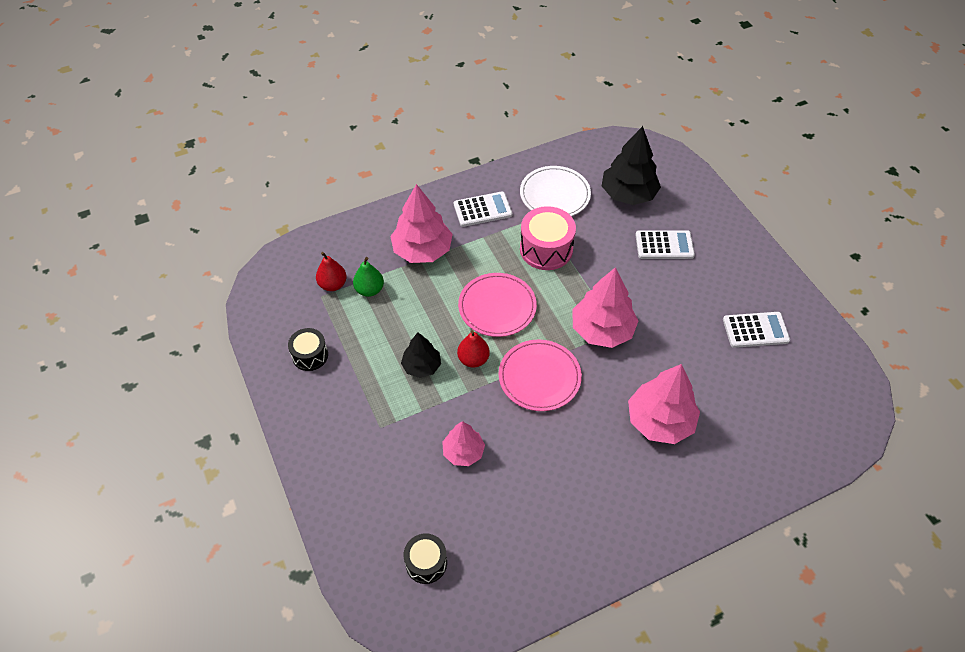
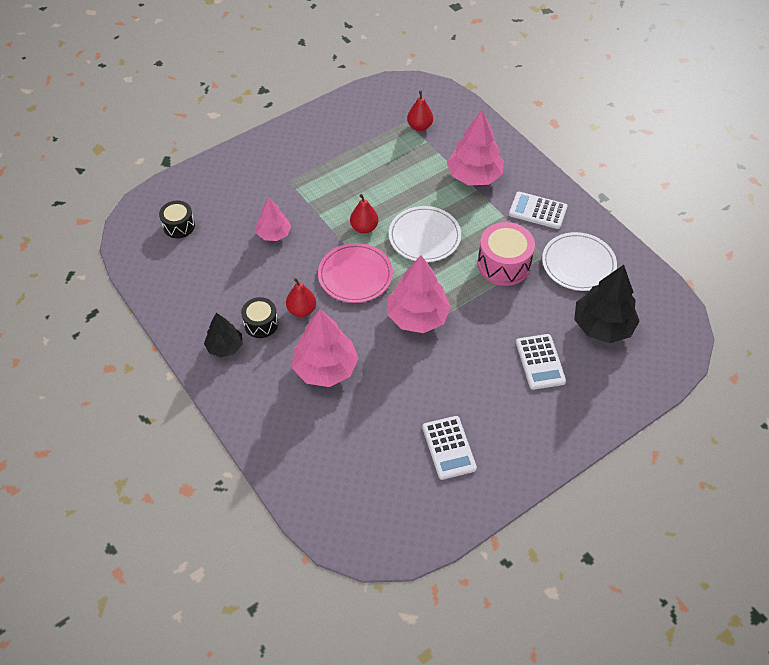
camera: 80 degrees right, 0 degrees up
(310, 355) = (346, 127): black drum -> black drum (261, 324)
(369, 290) = (420, 150): green pear -> none
(422, 366) = (350, 195): black tree -> black tree (225, 347)
(482, 210) = (538, 211): white calculator -> white calculator turned 135 degrees clockwise
(497, 307) = (424, 236): pink plate -> white plate
(580, 435) = (302, 310): none -> red pear

